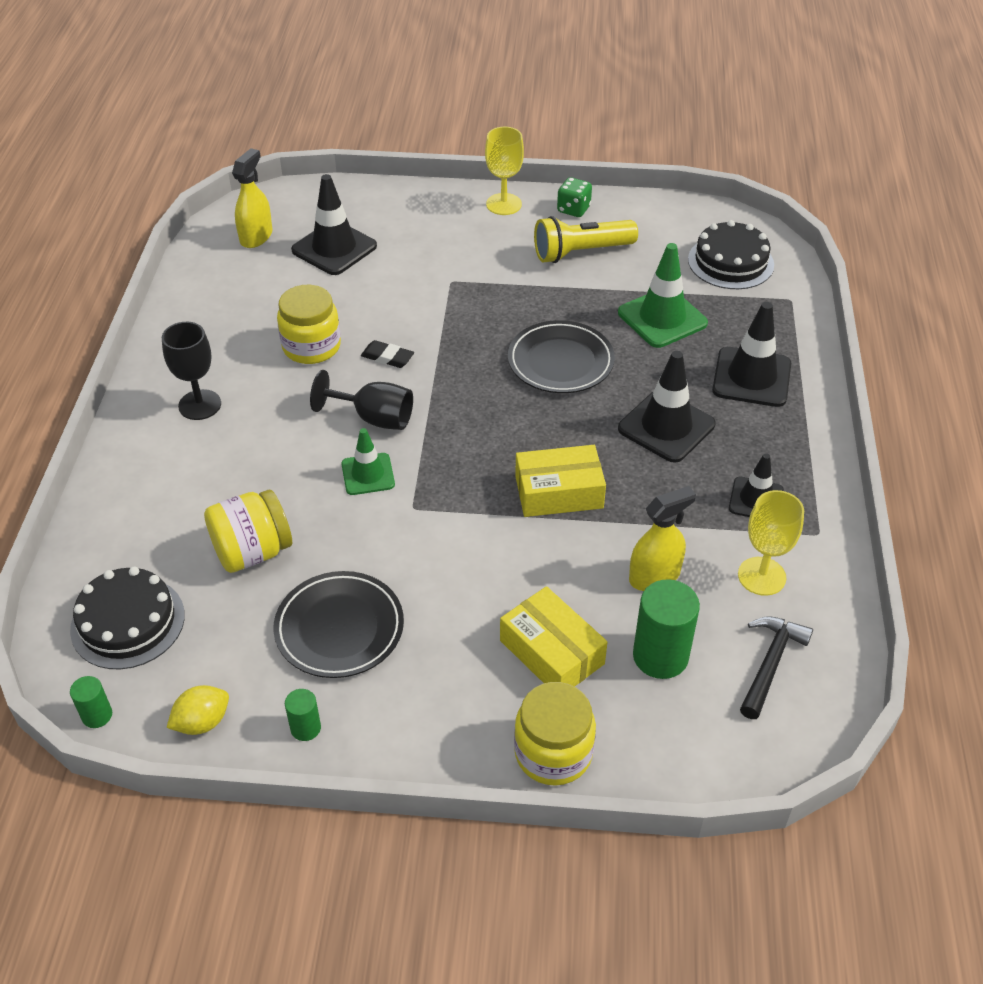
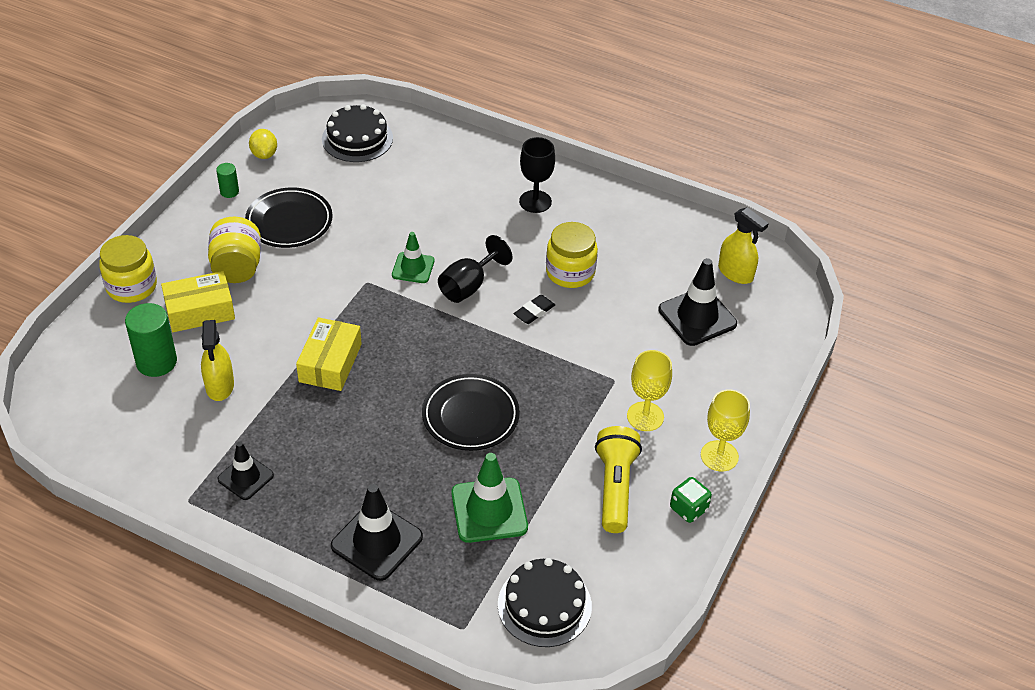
camera: 110 degrees right, 0 degrees up
(97, 715) = (299, 118): green cylinder -> none
(252, 552) = (378, 198): yellow jar -> yellow jar (237, 267)
(666, 426) = (355, 455): black traffic cone -> none
(761, 576) = (176, 446): yellow goblet -> yellow goblet (645, 416)
(770, 664) = (107, 416): black hammer -> none

